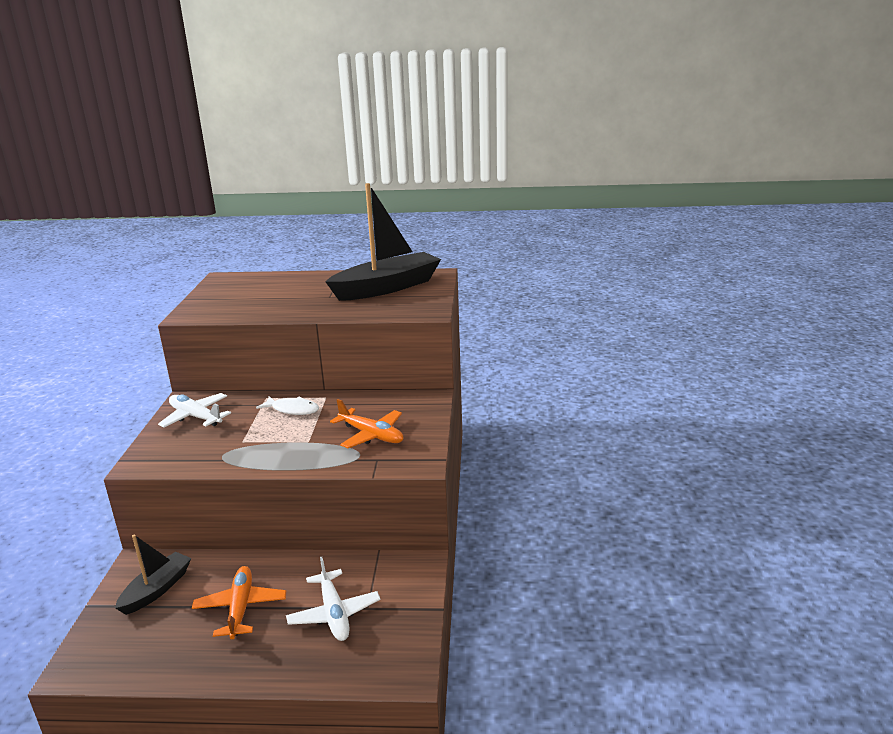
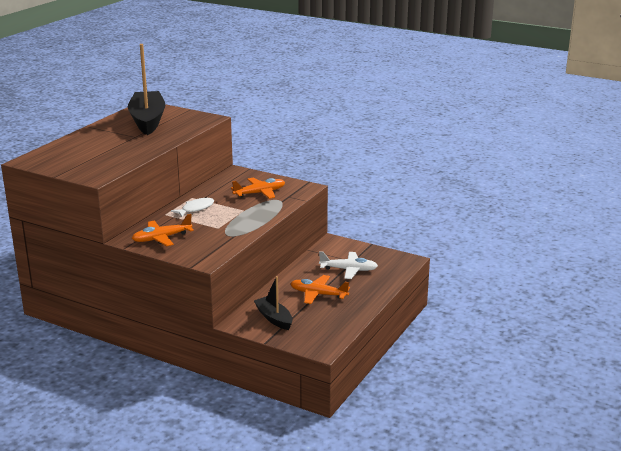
camera: 65 degrees left, 0 degrees up
(195, 417) = (161, 238): white plane -> orange plane

